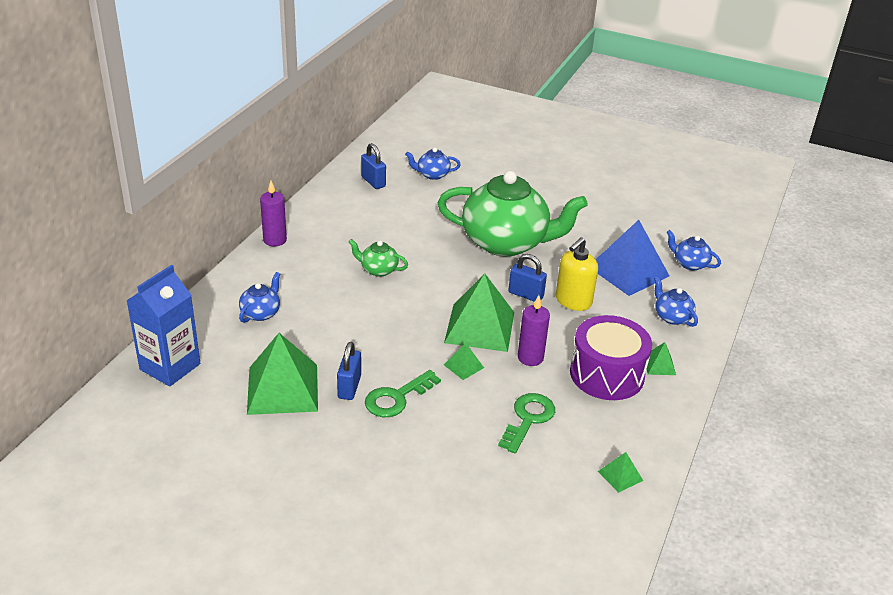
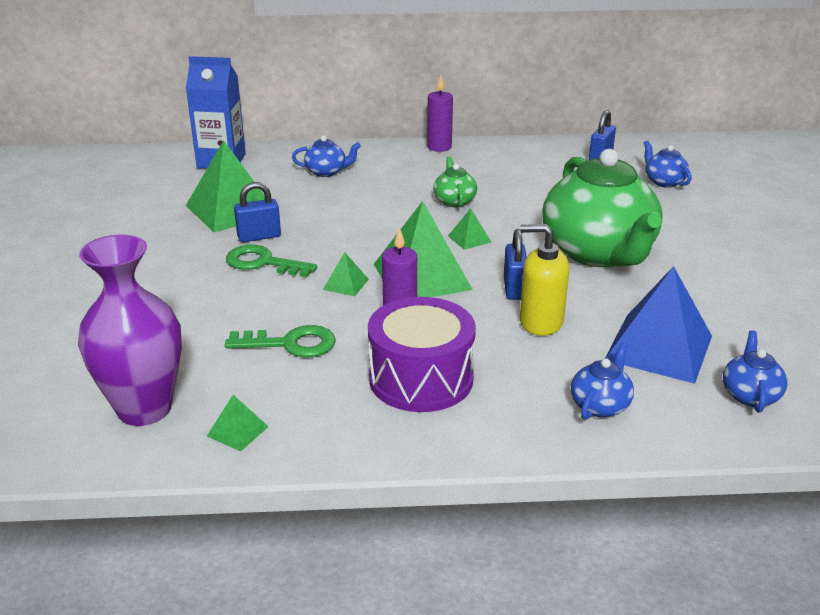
camera: 65 degrees right, 5 degrees down
(568, 517) = (144, 409): none -> purple vase
(659, 365) = (481, 416): green pyramid -> green pyramid (469, 239)

